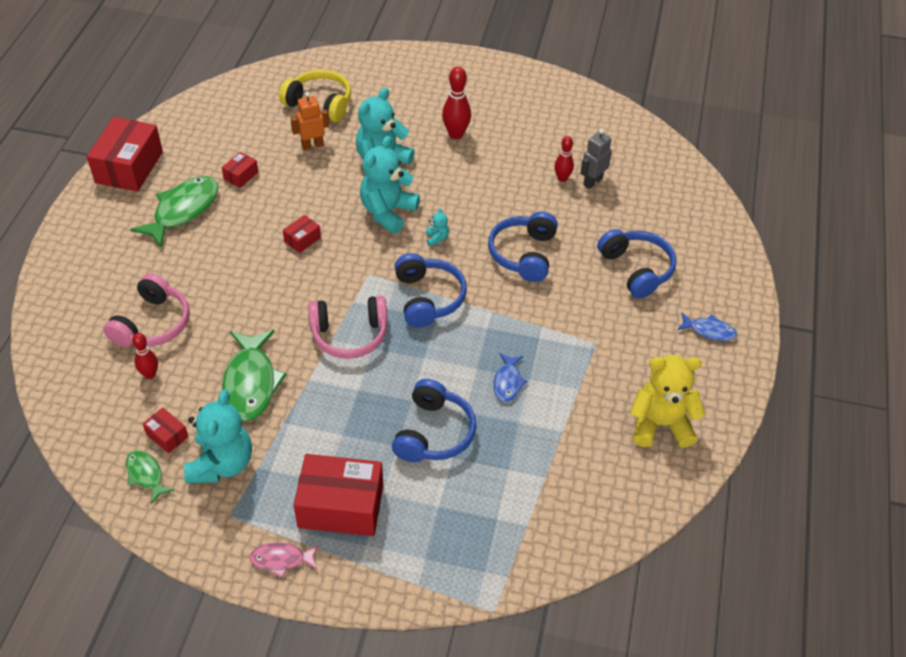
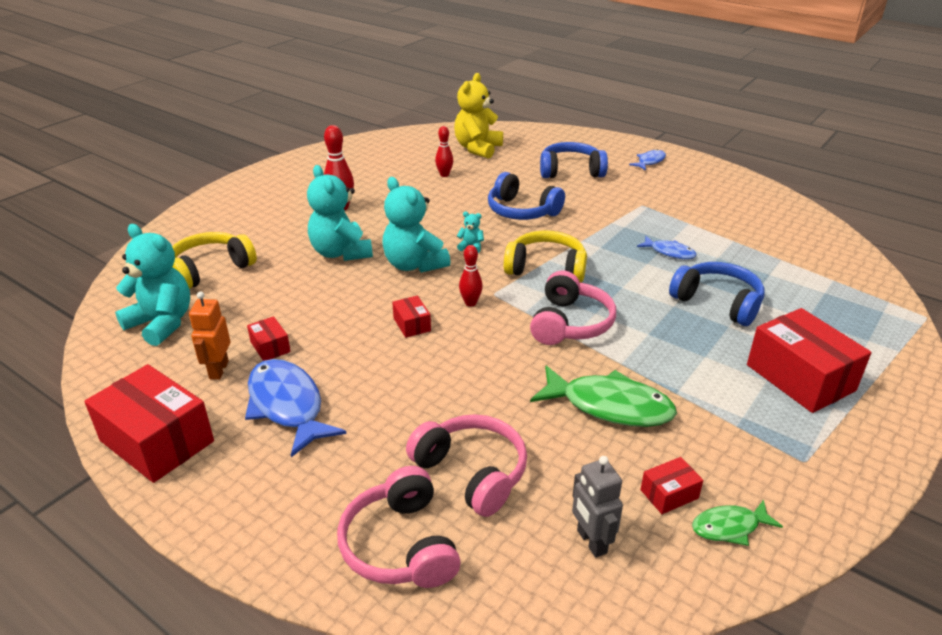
camera: 65 degrees left, 15 degrees down
(80, 309) = (400, 545): none -> pink headphones
(150, 374) = (559, 491): red bowling pin -> red bowling pin (470, 303)
(183, 210) = (287, 406): green fish -> blue fish
(222, 463) = (725, 454): turquoise teddy bear -> turquoise teddy bear (162, 323)
(281, 559) = (868, 434): pink fish -> none
(312, 145) = (271, 288): orange robot -> orange robot (218, 370)
(341, 506) = (800, 378): red box -> red box turned 60 degrees counterclockwise
(428, 298) = (546, 268): blue headphones -> yellow headphones
(592, 182) = (459, 164): grey robot -> grey robot (591, 542)
(660, 424) = (737, 200): yellow teddy bear -> yellow teddy bear (477, 148)

